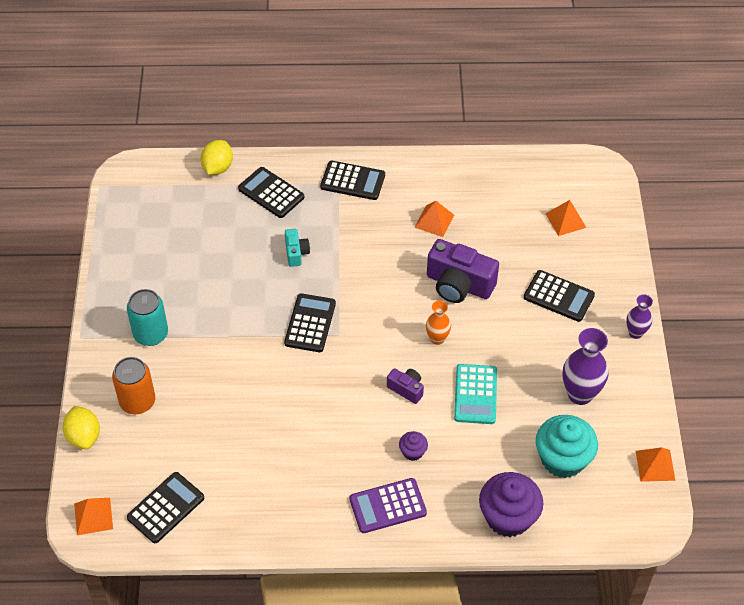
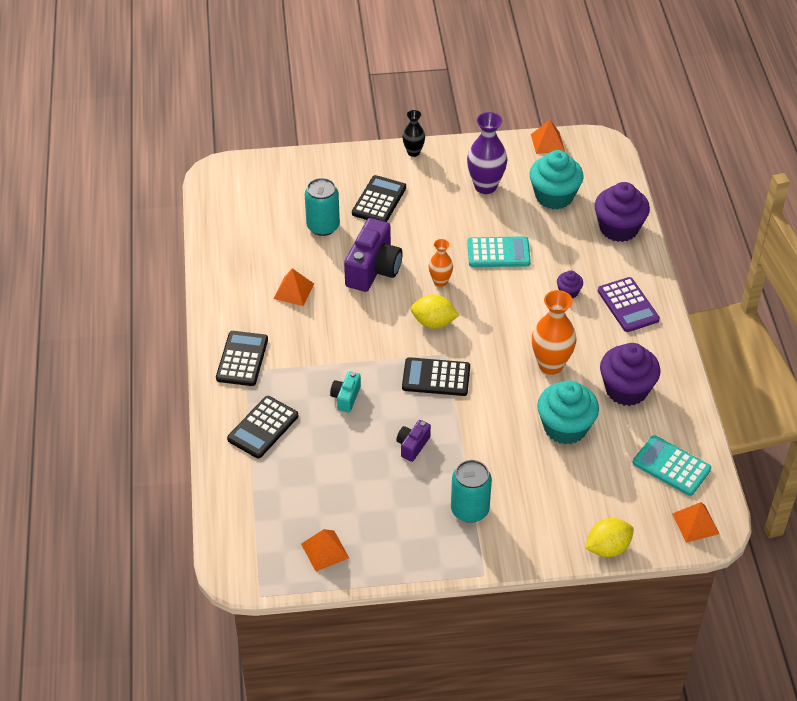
camera: 95 degrees left, 5 degrees down
(137, 402) = (556, 508): orange can -> none
(166, 508) = (671, 466): black calculator -> turquoise calculator
(217, 167) = (226, 481): yellow lemon -> yellow lemon (433, 322)
(231, 422) = (565, 427): none -> turquoise cupcake
(270, 484) = (626, 389): none -> purple cupcake
(296, 253) = (346, 397): turquoise camera -> turquoise camera turned 60 degrees counterclockwise
(312, 421) = (550, 365): none -> orange vase
(406, 389) = (501, 300): purple camera -> purple camera (412, 445)
(522, 248) = (323, 226): none -> turquoise can
(565, 220) = (286, 197): orange pyramid -> orange pyramid (325, 550)
(635, 333) = (413, 152): purple vase -> black vase

